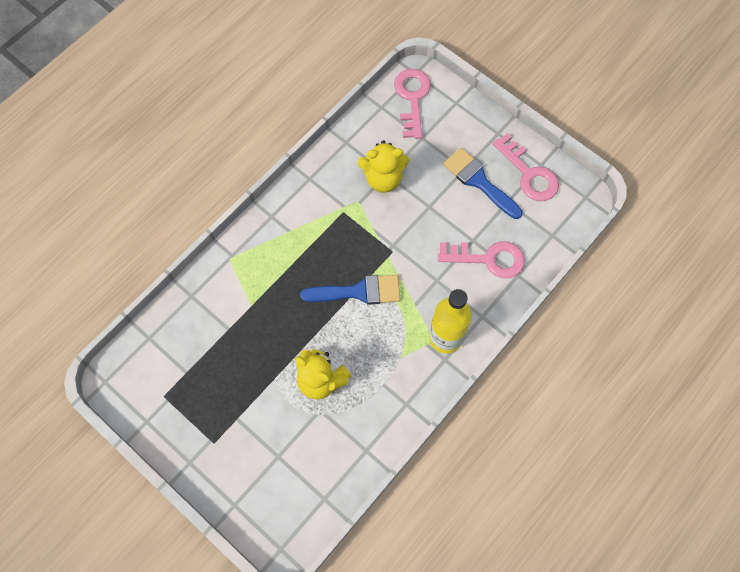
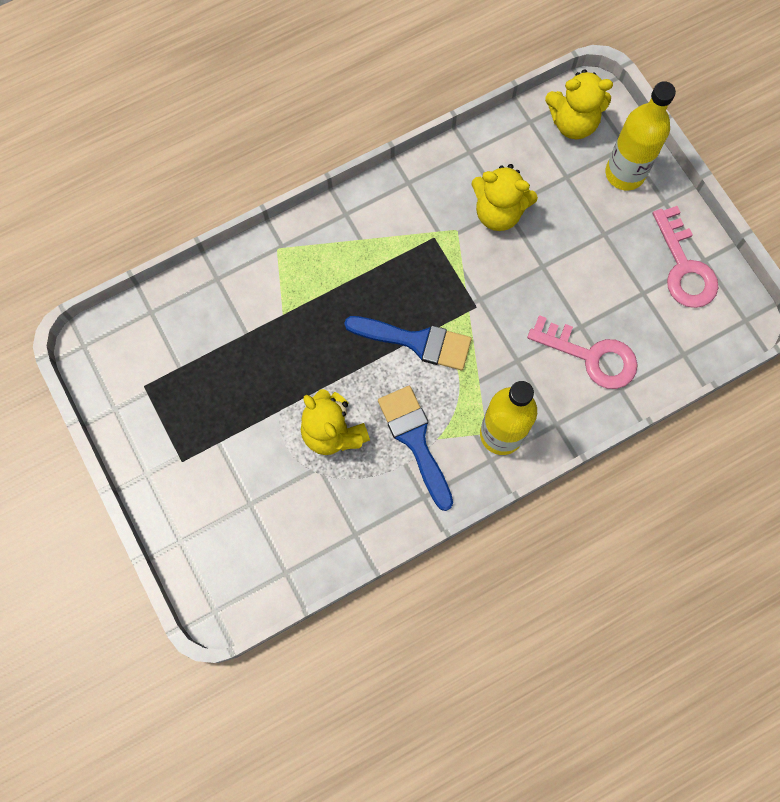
camera: 20 degrees right, 5 degrees up
(412, 98) = (573, 122): pink key -> yellow teddy bear
(462, 122) = (625, 173): none -> yellow bottle
(479, 181) = (617, 255): blue brush -> blue brush (415, 440)

